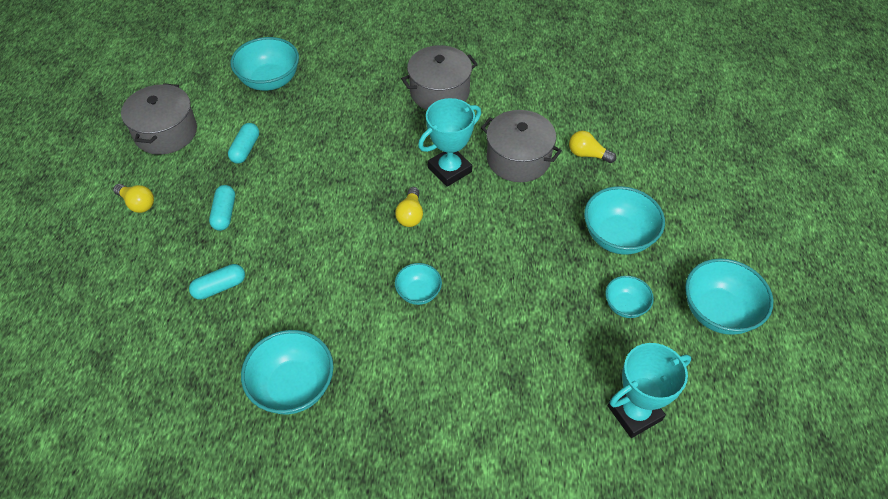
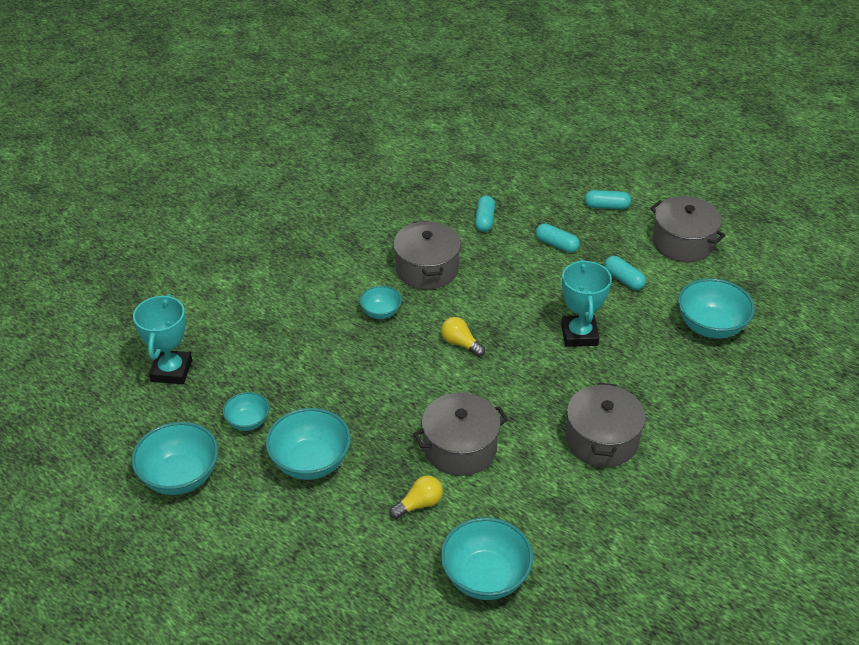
camera: 125 degrees right, 10 degrees down
(137, 203) = (606, 206): yellow light bulb -> turquoise capsule
(293, 386) = (369, 224): turquoise bowl -> turquoise bowl (485, 577)
(330, 292) = (427, 269): none -> grey pot
(449, 170) = (489, 393): turquoise trophy -> turquoise trophy (579, 335)

